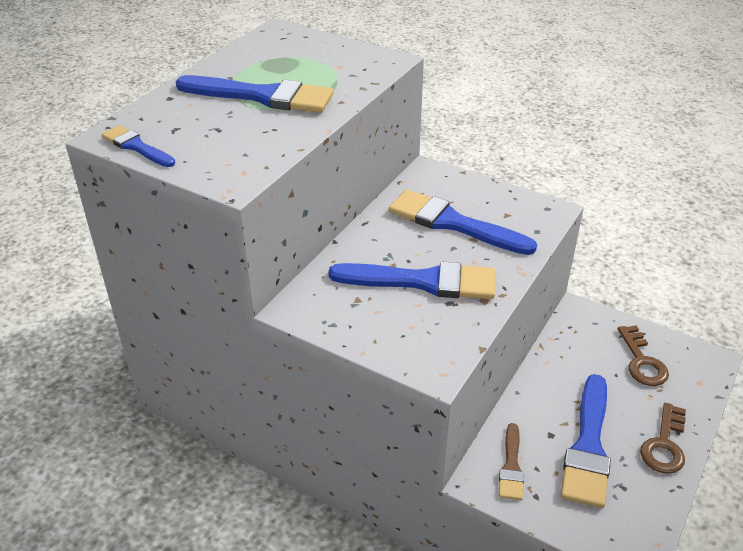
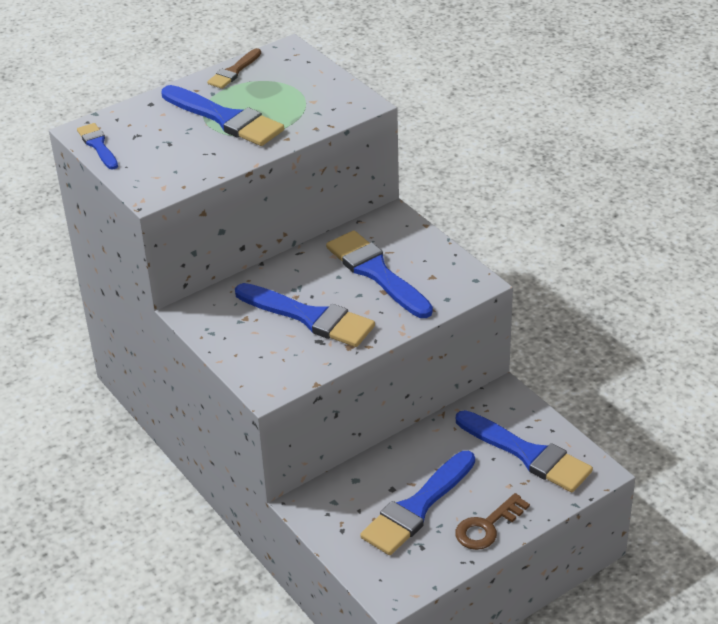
camera: 25 degrees right, 0 degrees up
(511, 466) = (338, 502): brown brush -> brown brush (234, 71)
(642, 361) = (528, 454): brown key -> blue brush

